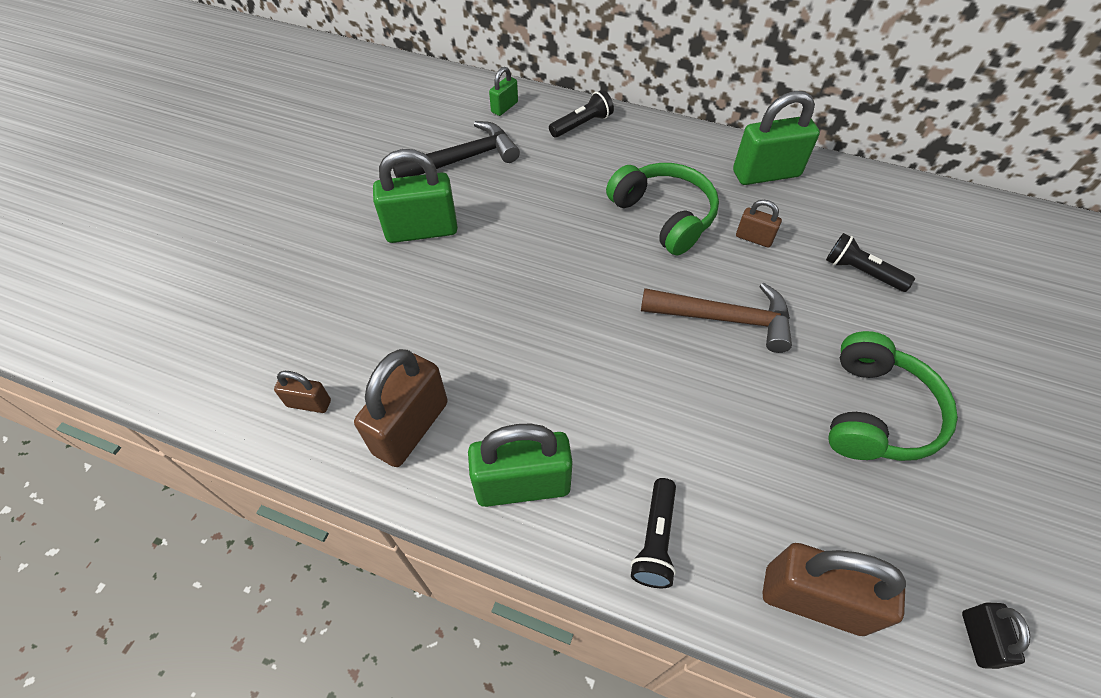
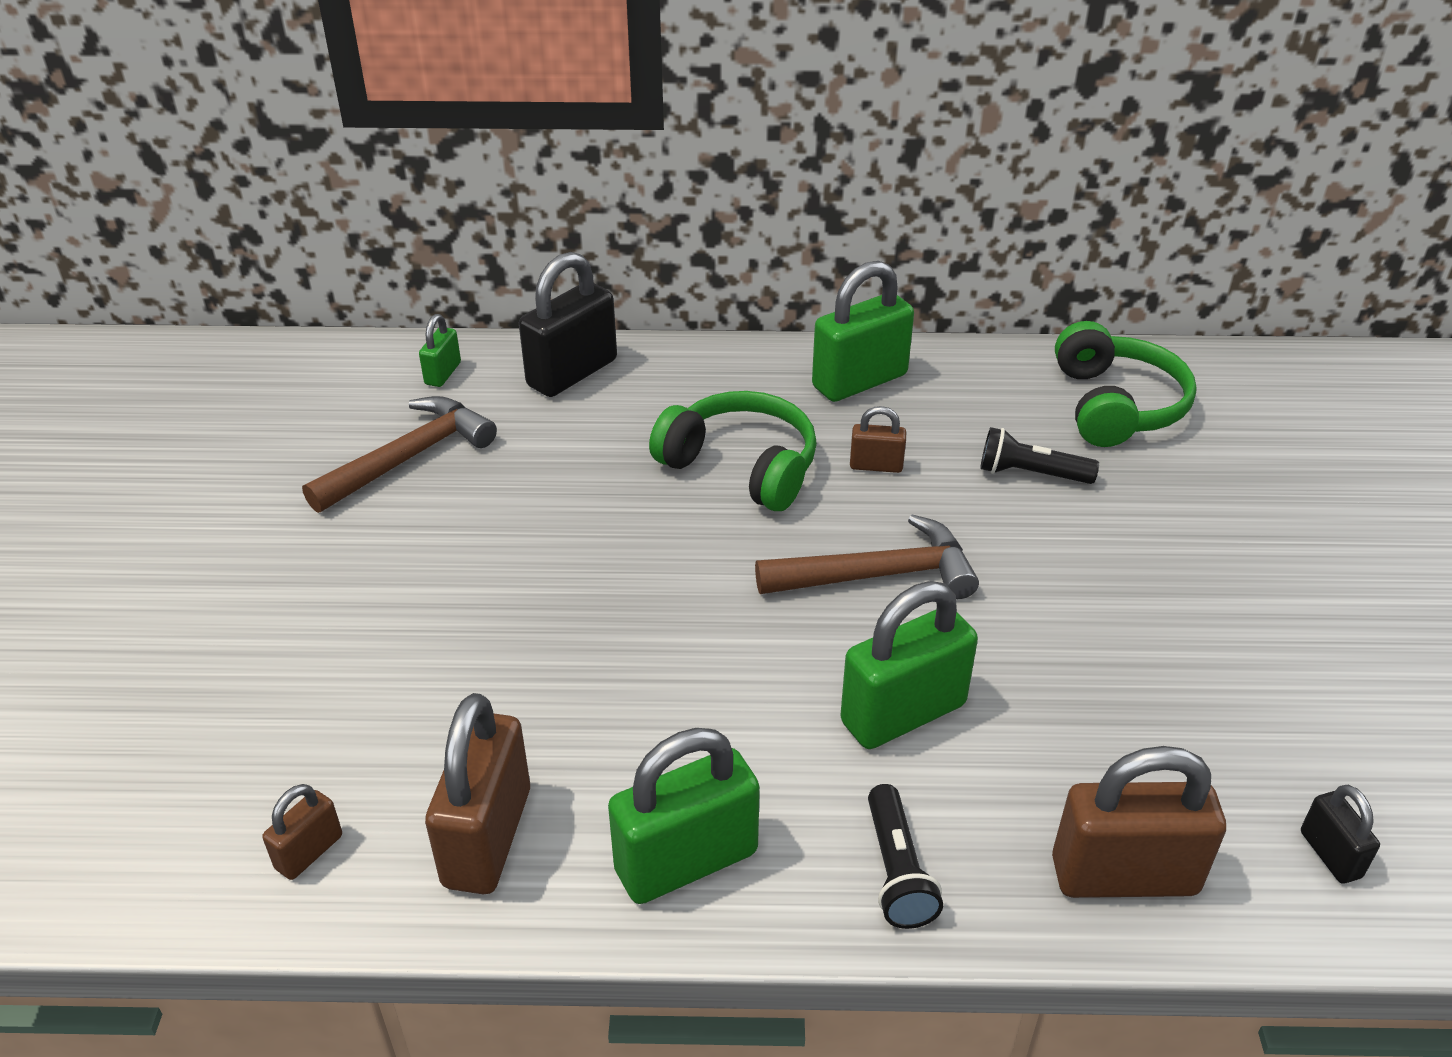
camera: 20 degrees left, 15 degrees down
(309, 403) = (309, 852): brown padlock -> brown padlock turned 45 degrees counterclockwise
(422, 230) = (386, 570): green padlock -> green padlock (903, 713)
(463, 159) = (409, 457): black hammer -> brown hammer
(582, 125) = (572, 373): black flashlight -> black padlock
(875, 412) = (1113, 636): green headphones -> green headphones (1115, 405)

